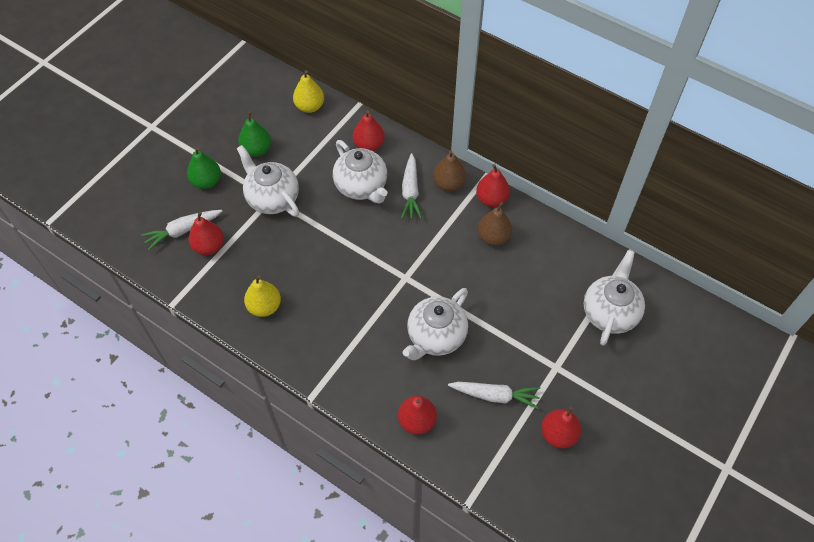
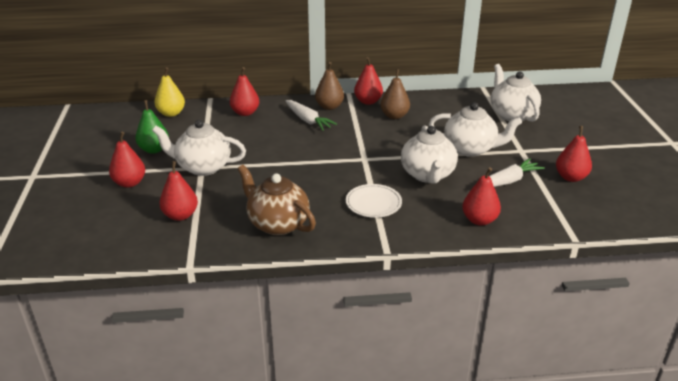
camera: 40 degrees left, 25 degrees down
(183, 231) = (143, 218): white carrot -> none
(206, 181) = (129, 183): green pear -> red pear
(264, 306) = (277, 224): yellow pear -> brown teapot
(355, 338) = (373, 203): none -> white plate
(362, 186) = (268, 132): white teapot -> white teapot (470, 149)

